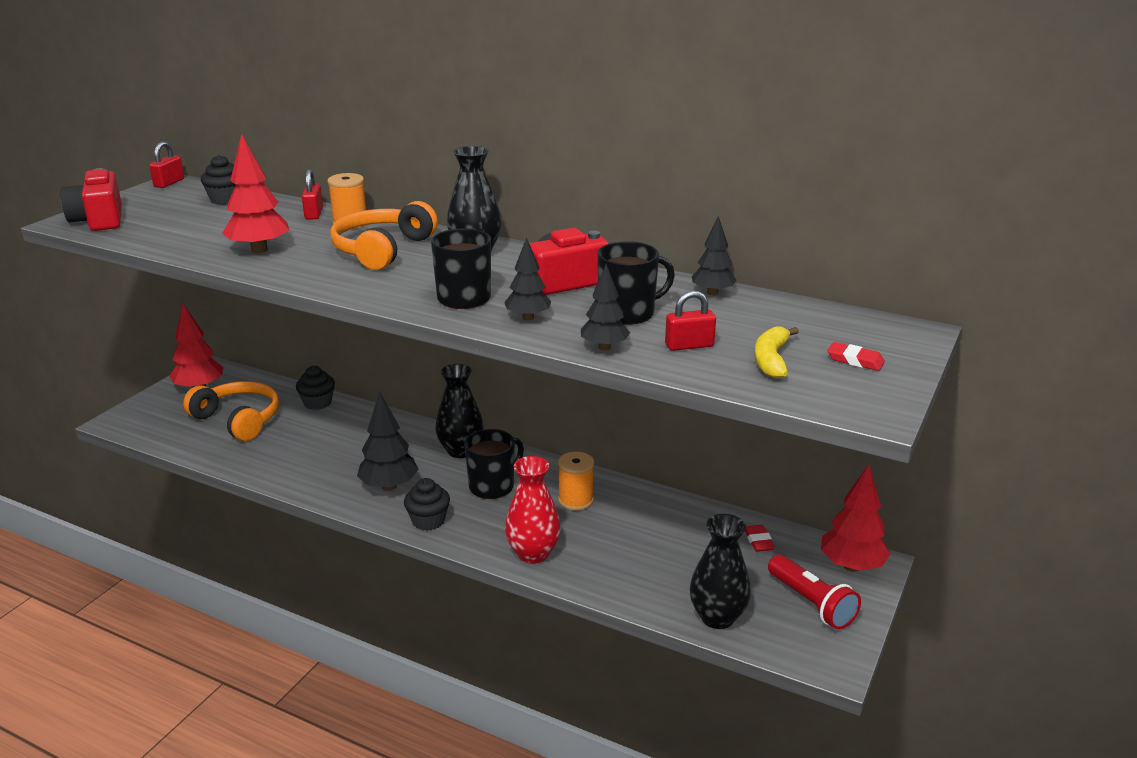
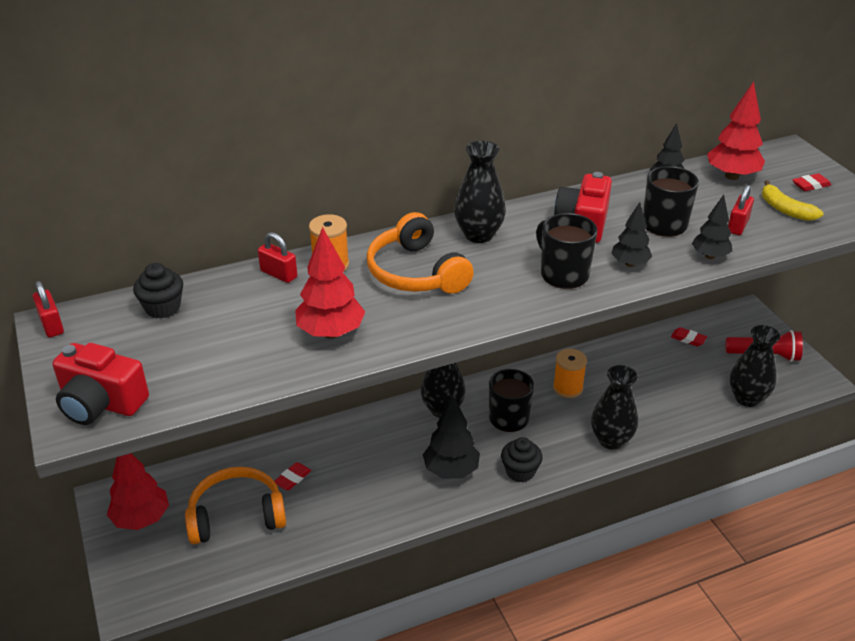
camera: 50 degrees left, 10 degrees up
(301, 423) = (292, 478): none -> red eraser
(317, 403) = (270, 453): black cupcake -> none
(533, 553) = (611, 440): red vase -> black vase
(851, 566) = (743, 320): red tree -> red tree (731, 176)

